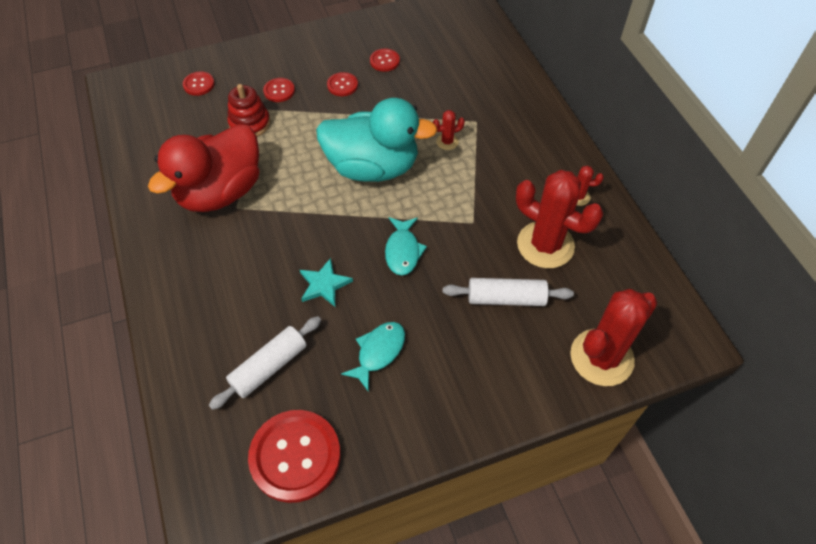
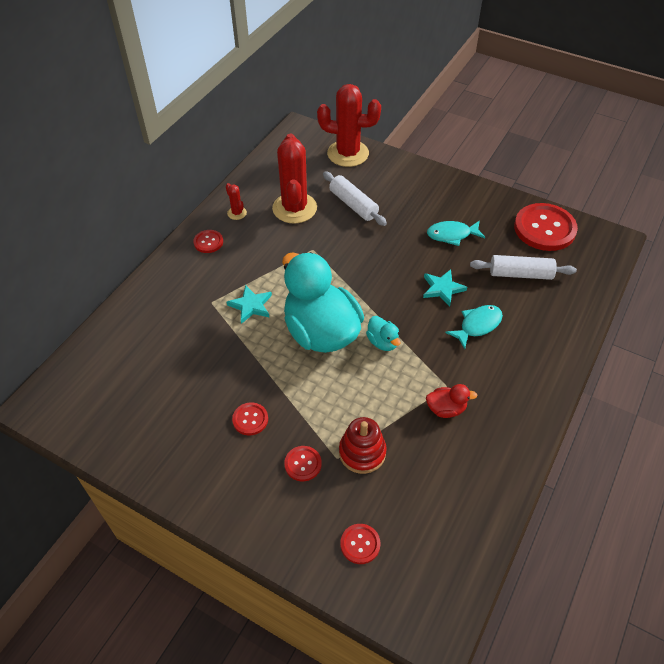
camera: 130 degrees left, 5 degrees down
(220, 192) = (446, 409): red duck -> red duck, size x0.41
(319, 198) = (383, 342): none -> turquoise duck
(384, 61) = (189, 411): red button -> red button (208, 242)
(403, 251) = (374, 268): turquoise fish -> turquoise fish (477, 325)
(447, 142) = (251, 305): red cactus -> turquoise star

